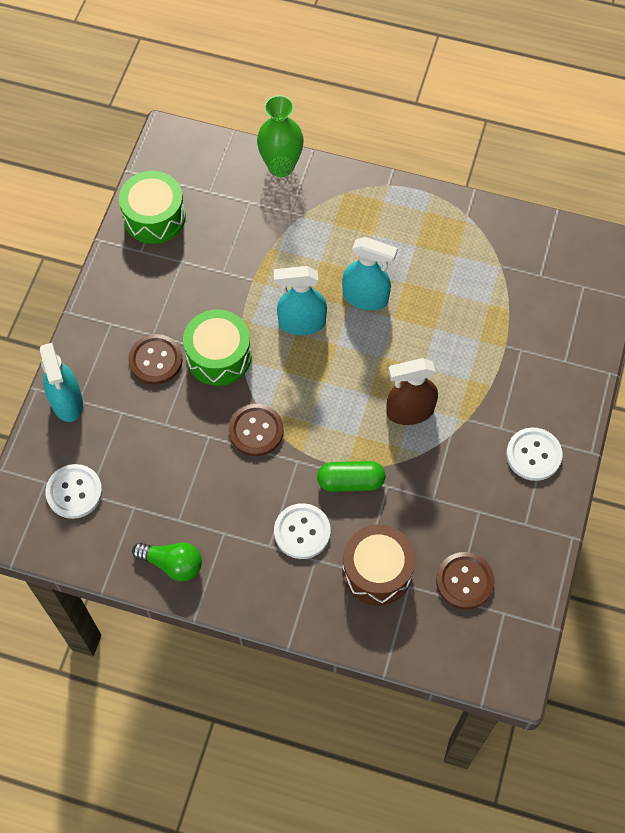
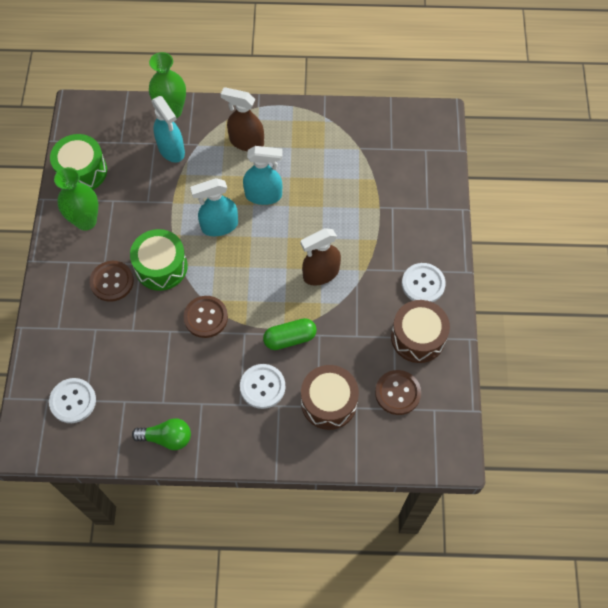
camera: 15 degrees left, 0 degrees up
(67, 402) = (48, 331): turquoise spray bottle -> turquoise spray bottle (171, 150)
(143, 279) = (86, 221): none -> green vase
(362, 226) = (246, 142): none -> brown spray bottle
(508, 519) = (418, 337): none -> brown drum

